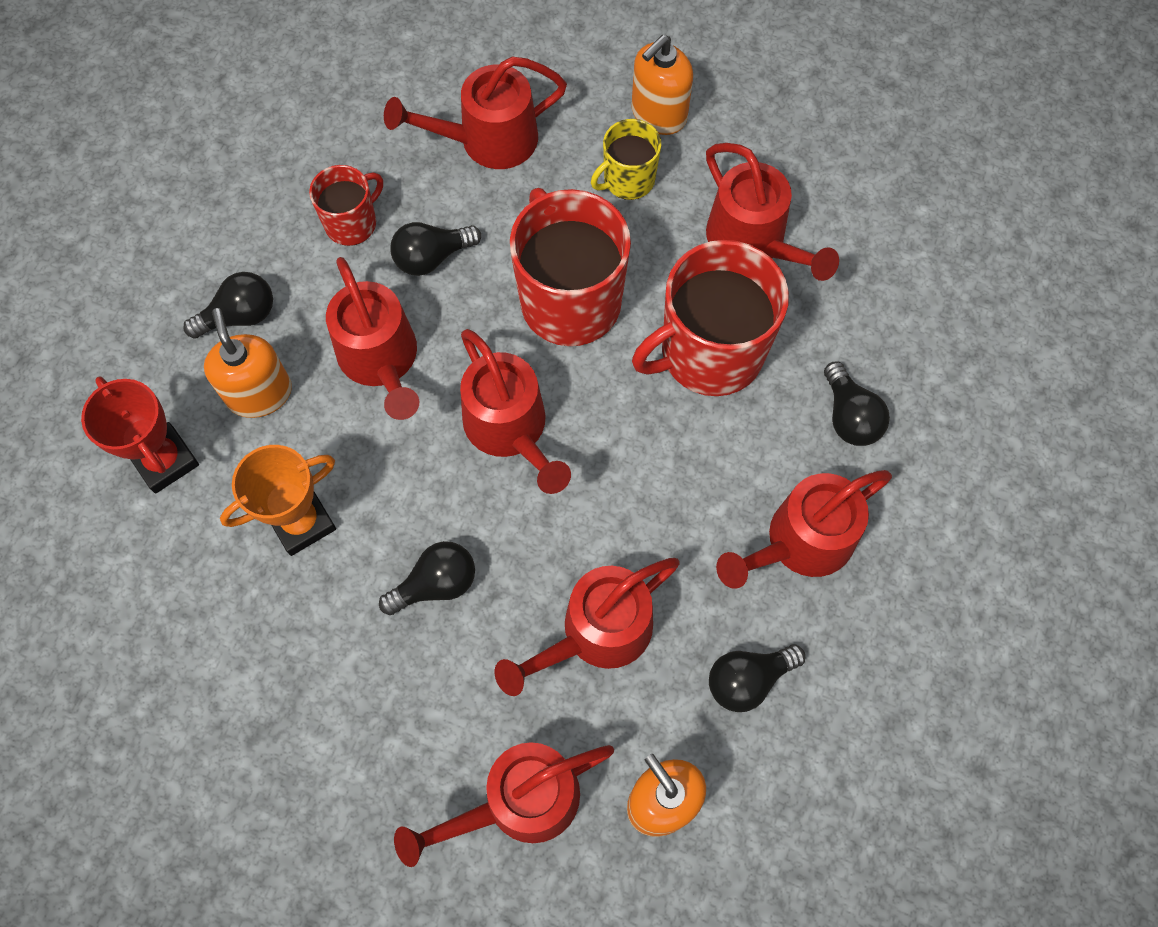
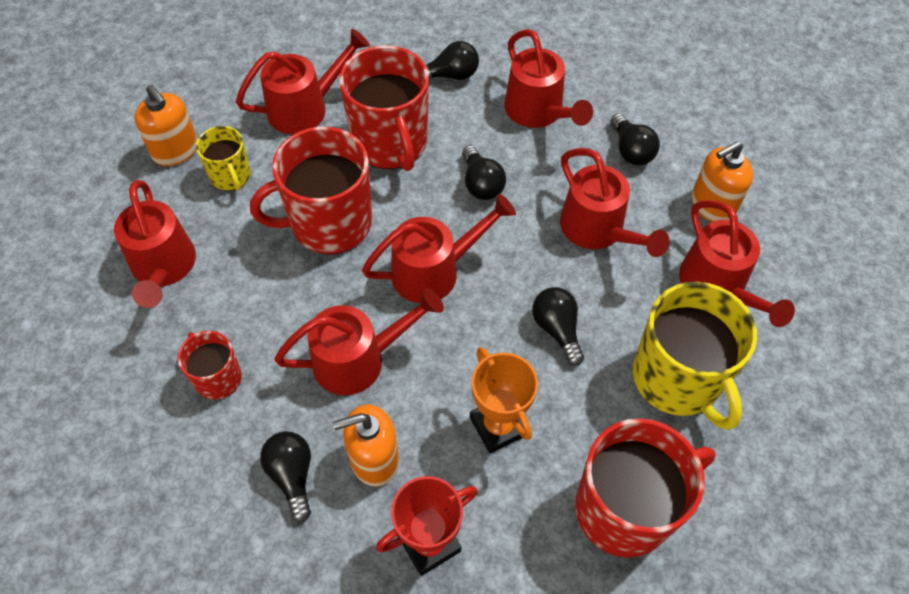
camera: 85 degrees left, 10 degrees down
(201, 671) = (625, 508): none -> red mug
(373, 739) = (677, 378): none -> yellow mug
(432, 257) = (268, 316): black light bulb -> black light bulb (481, 184)

